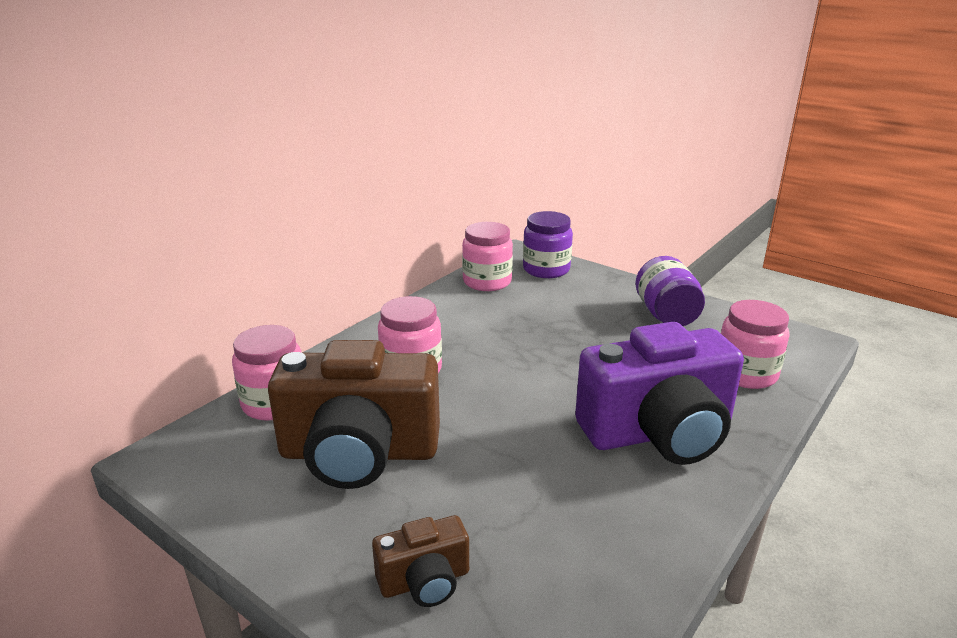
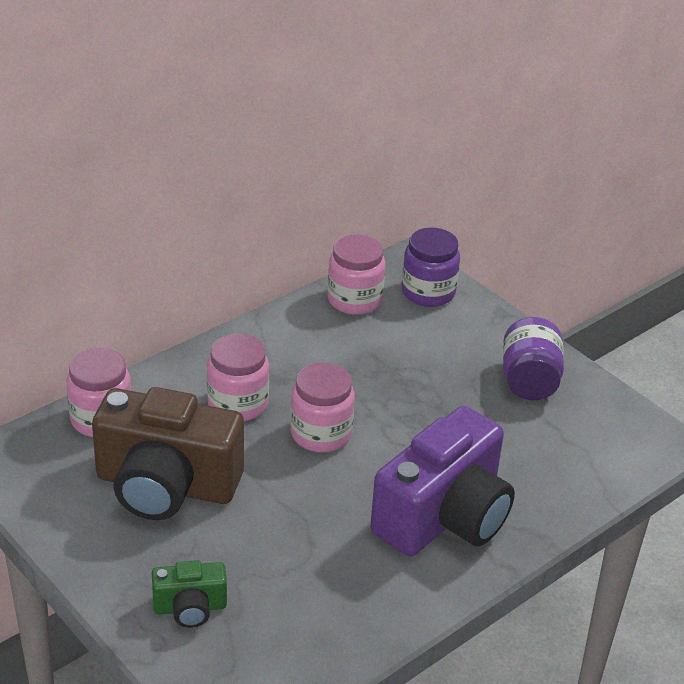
camera: 10 degrees right, 10 degrees up
(425, 581) = (190, 608): brown camera -> green camera
(658, 433) = (444, 516): purple camera -> purple camera turned 45 degrees counterclockwise
(746, 374) = (568, 469): pink jar -> pink jar (321, 433)

